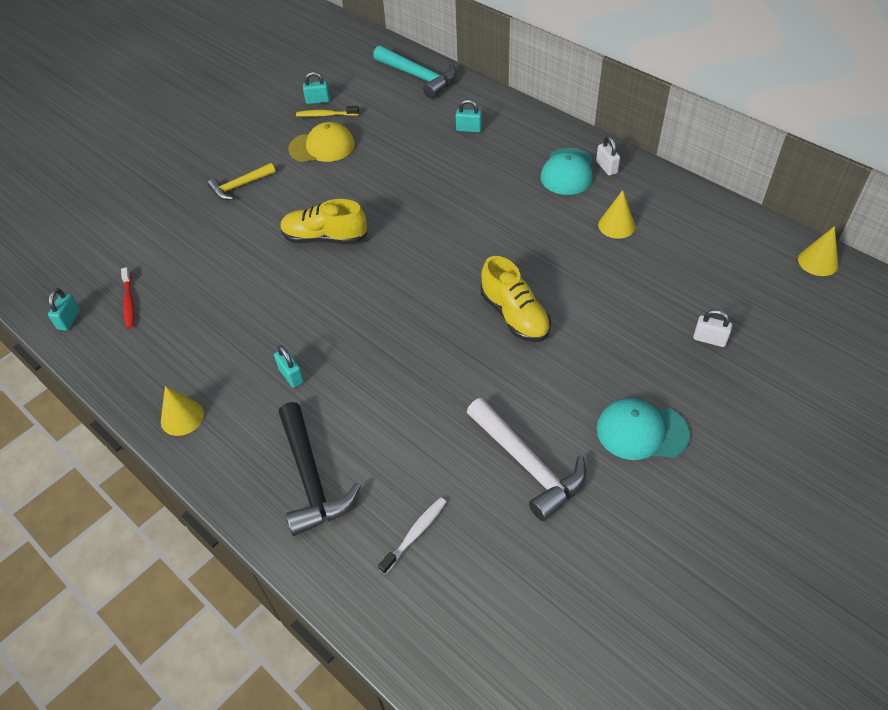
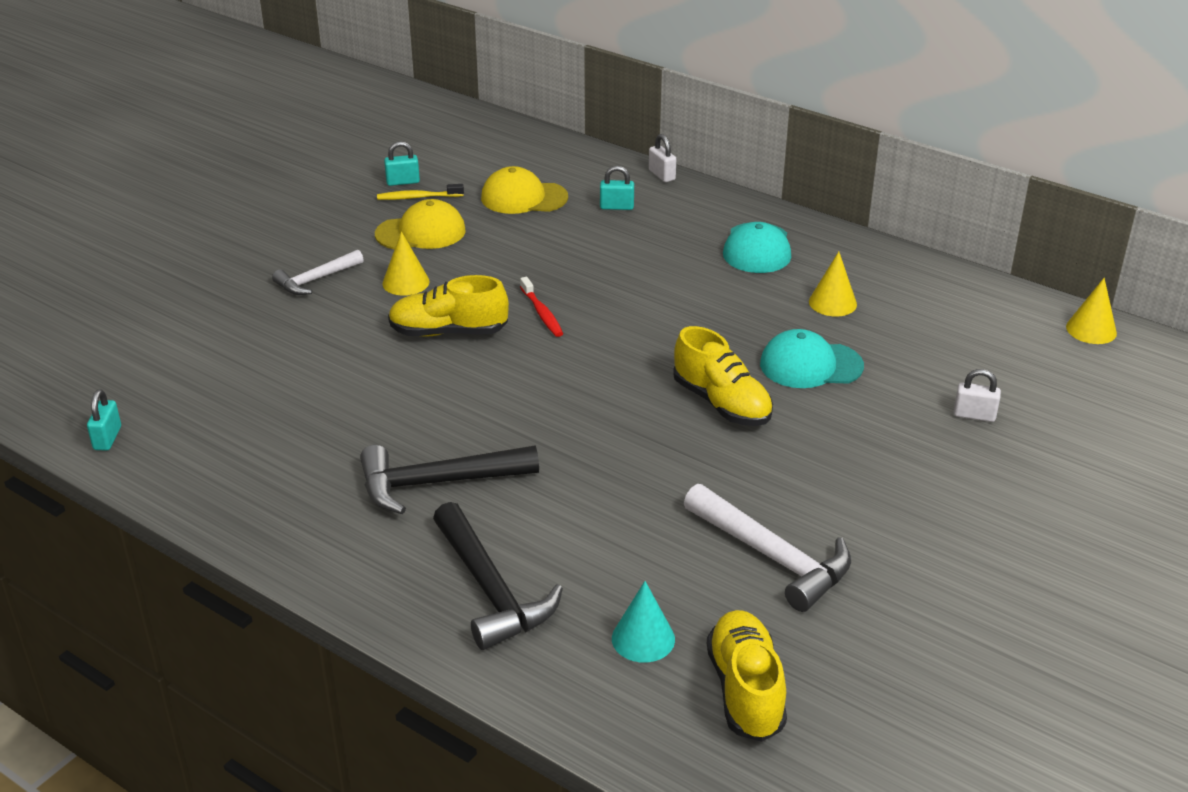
camera: 10 degrees left, 15 degrees down
(129, 302) = (189, 415): red toothbrush -> red toothbrush (542, 313)
(182, 417) = (297, 536): yellow cone -> yellow cone (406, 282)
(240, 186) = (316, 280): yellow hammer -> white hammer
(291, 375) = (437, 483): turquoise padlock -> black hammer
(402, 118) = (523, 198): none -> yellow cap
(415, 534) = (643, 638): white toothbrush -> turquoise cone
(418, 77) = (535, 152): turquoise hammer -> none
(484, 591) = (745, 690): none -> yellow shoe
(606, 167) = (806, 242): white padlock -> white padlock (662, 175)
(641, 431) = (909, 514): turquoise cap -> turquoise cap (810, 365)

